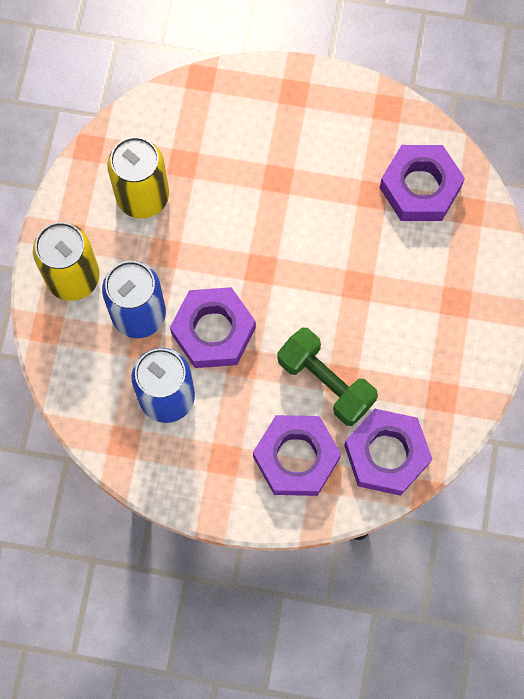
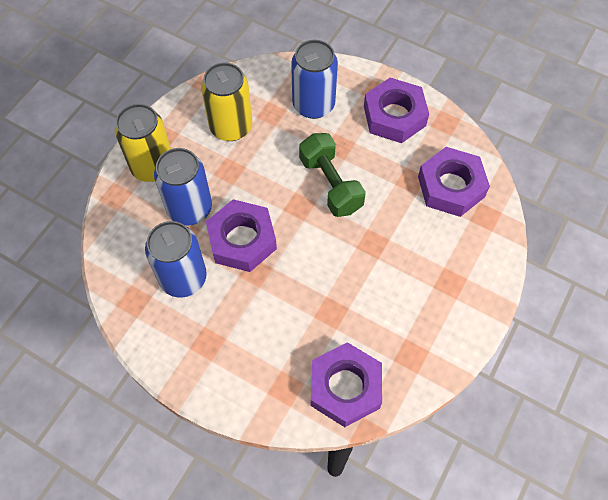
camera: 20 degrees right, 10 degrees down
(228, 135) = (313, 105): none -> blue can
(296, 458) = (267, 363): purple nut -> purple nut (394, 116)
(325, 382) = (316, 310): green dumbbell -> green dumbbell (330, 184)

